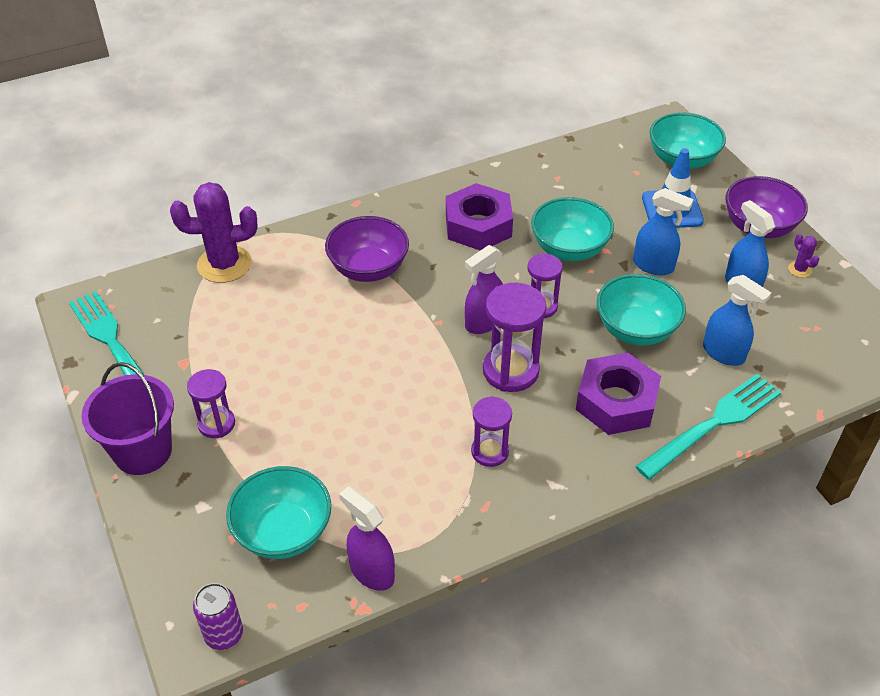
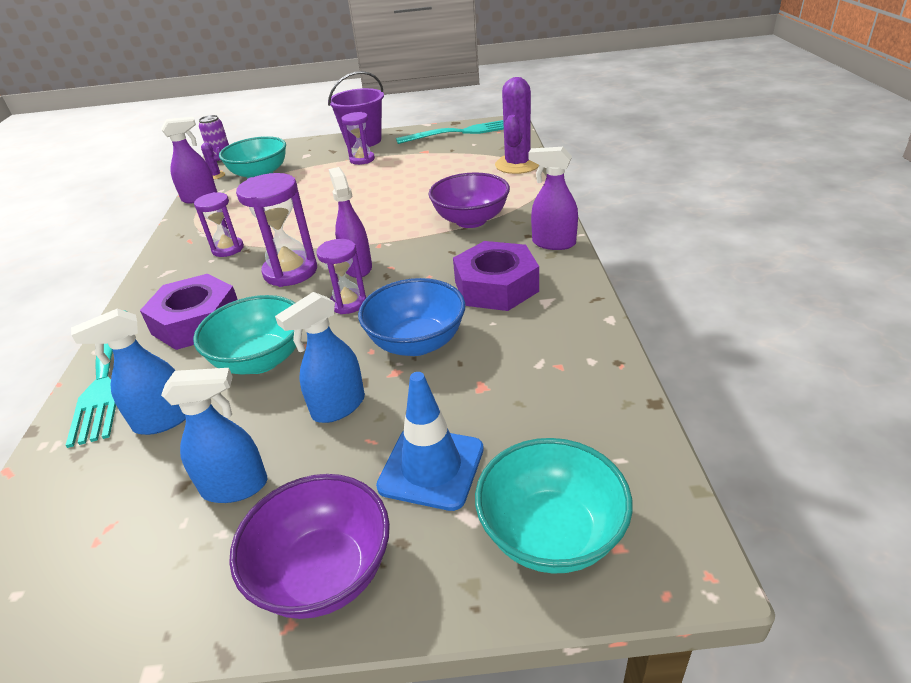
camera: 115 degrees right, 10 degrees down
(397, 207) = (553, 243): none -> purple spray bottle
(569, 249) = (417, 342): turquoise bowl -> blue bowl
(799, 269) = (199, 583): purple cactus -> purple cactus (216, 175)

